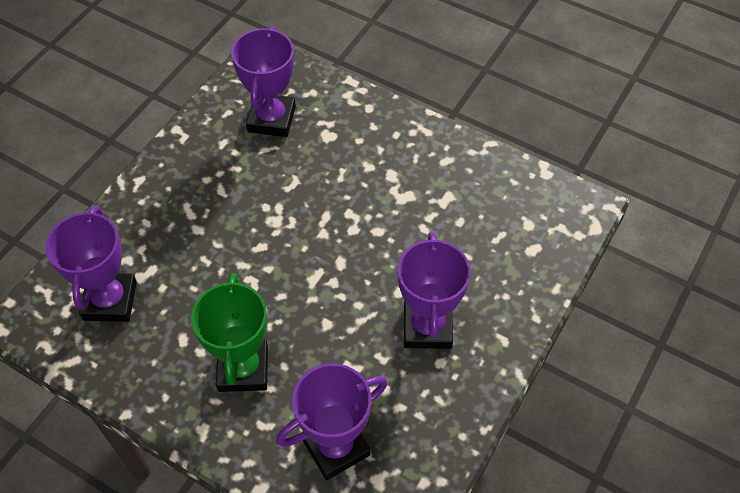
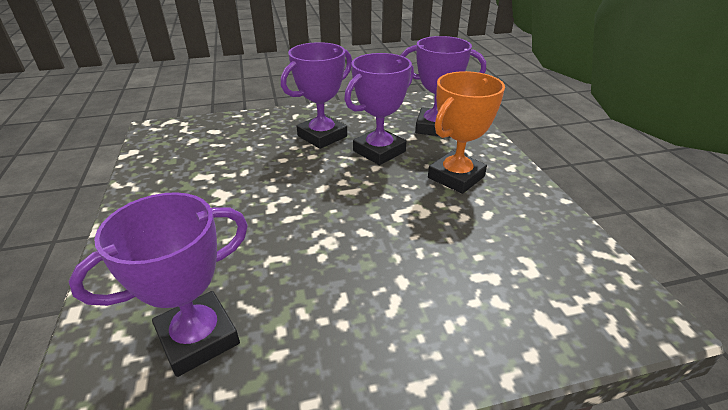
camera: 135 degrees left, 20 degrees down
(110, 301) = (538, 276): purple trophy -> purple trophy (379, 151)
(243, 369) = (456, 177): green trophy -> orange trophy

